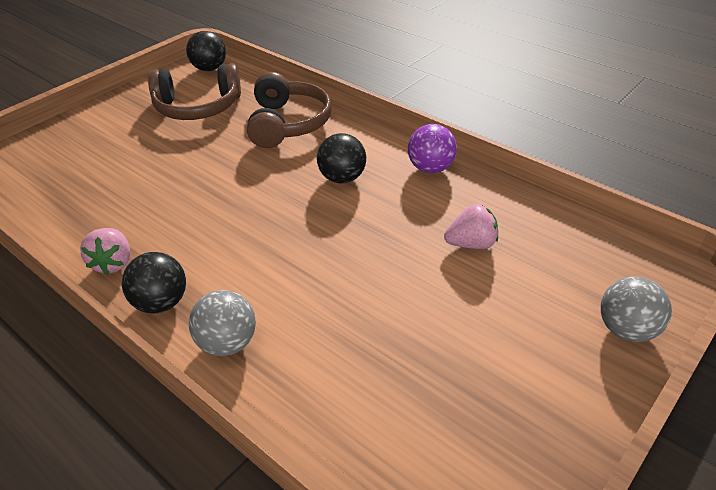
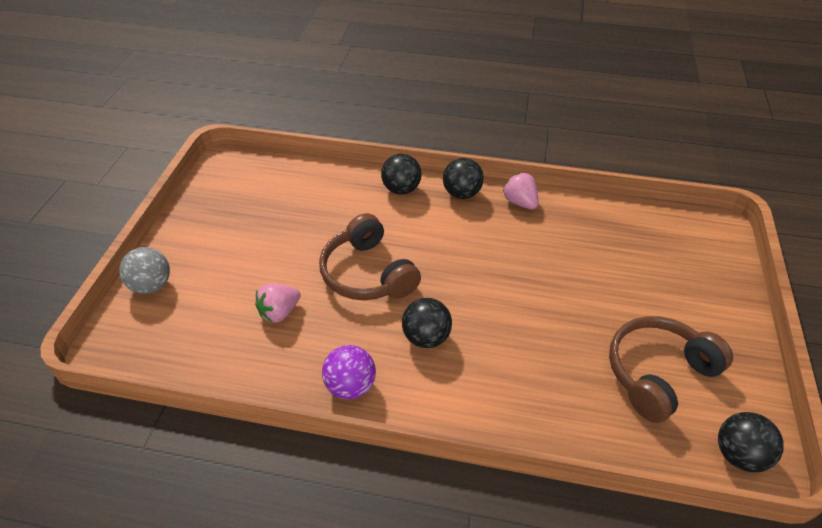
camera: 150 degrees right, 5 degrees up
(227, 343) = (401, 189): grey ball -> black ball
(287, 124) = (541, 390): brown headphones -> brown headphones (368, 273)

